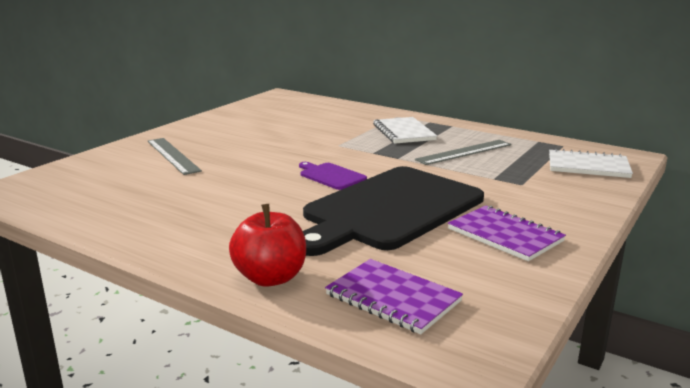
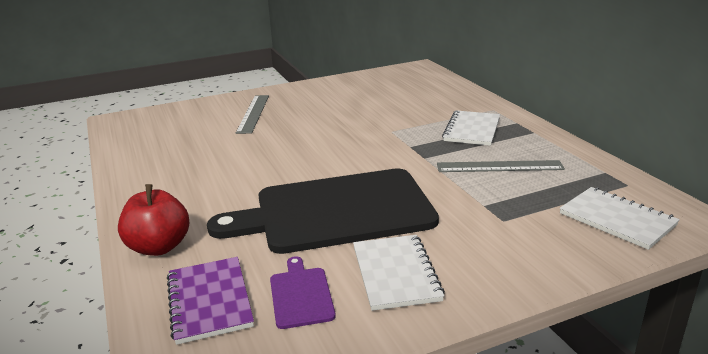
camera: 35 degrees right, 5 degrees up
(331, 176) = (339, 162): purple cutting board -> purple cutting board (301, 295)
(505, 235) = (395, 273): purple notebook -> white notebook

